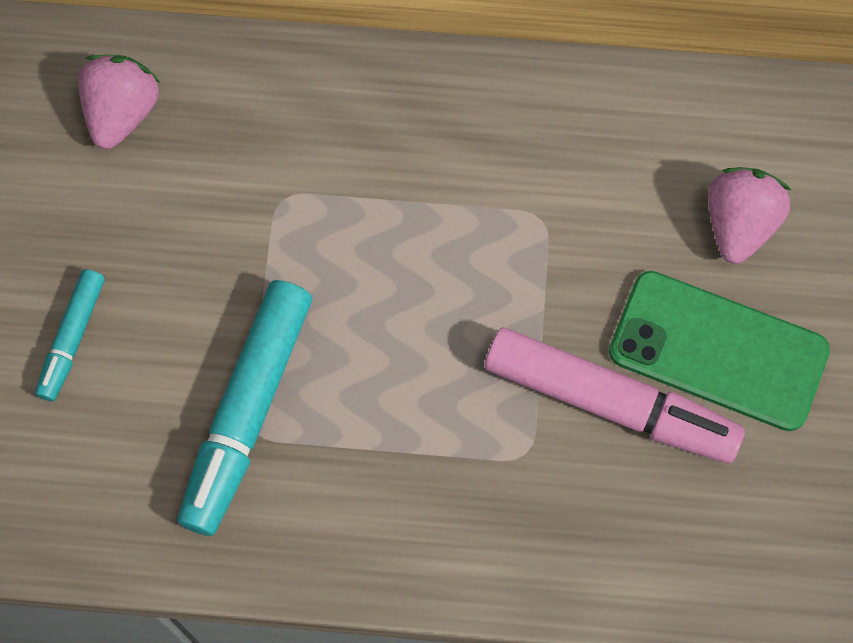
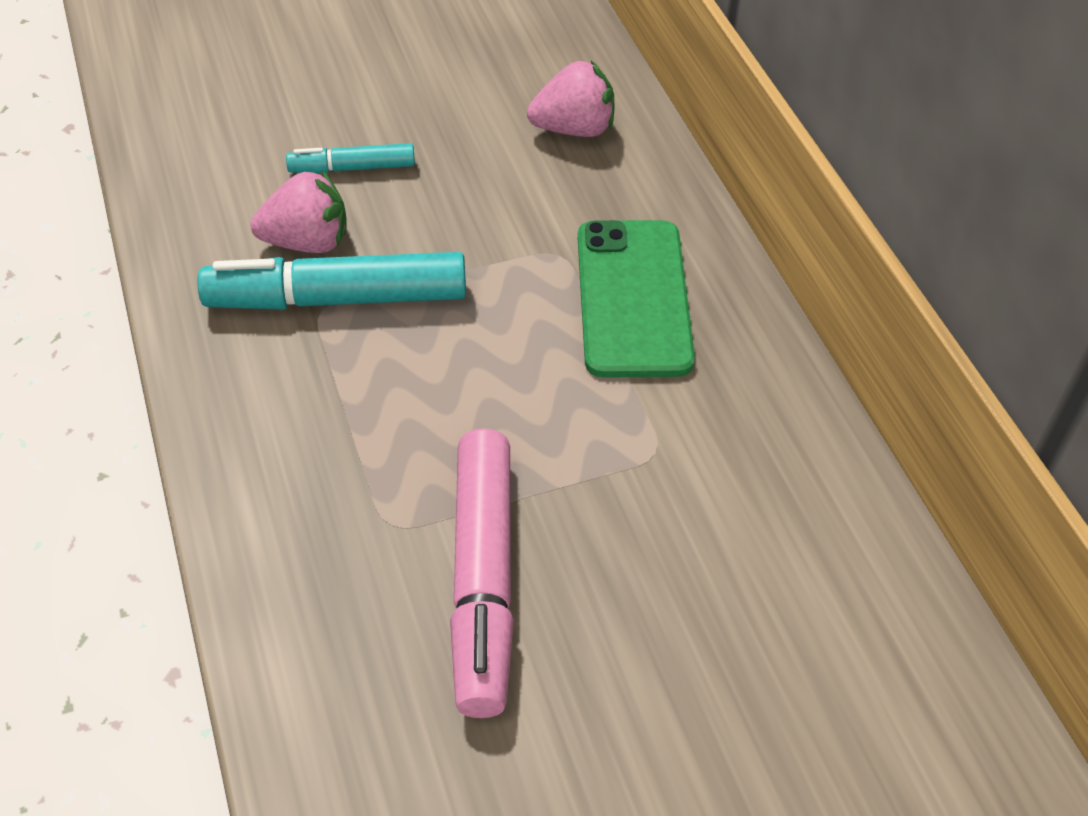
camera: 65 degrees right, 20 degrees down
(718, 351) = (596, 665): green phone -> green phone (633, 298)
(739, 224) = (760, 635): pink strawberry -> pink strawberry (307, 242)

